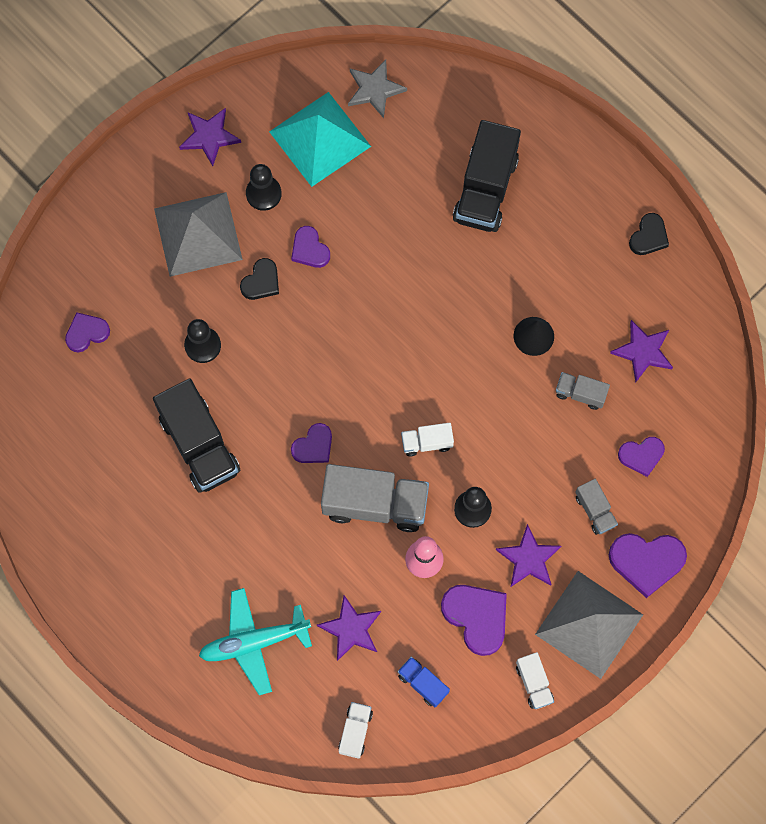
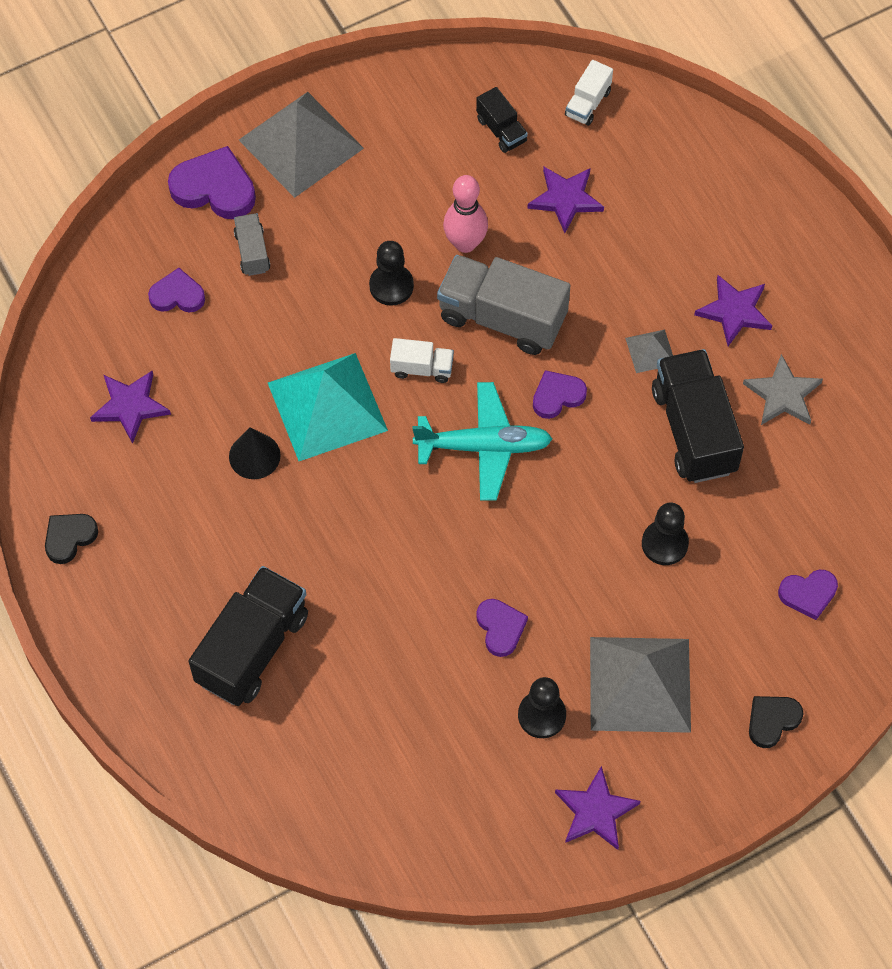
camera: 165 degrees left, 10 degrees down
(248, 505) = (650, 351): none -> grey pyramid
(254, 642) = (678, 211): turquoise plane -> turquoise plane (484, 446)
(261, 282) = (572, 603): black heart -> black heart (772, 721)
(320, 139) = (448, 770): turquoise pyramid -> turquoise pyramid (327, 406)
(374, 89) = (355, 820): grey star -> grey star (783, 395)
(423, 683) = (501, 130): blue truck -> black truck
(476, 617) = (422, 178): purple heart -> none
(528, 559) = (345, 221): purple star -> purple star (734, 311)
(534, 683) = (381, 103): white truck -> none
(580, 393) = (222, 378): grey truck -> none

